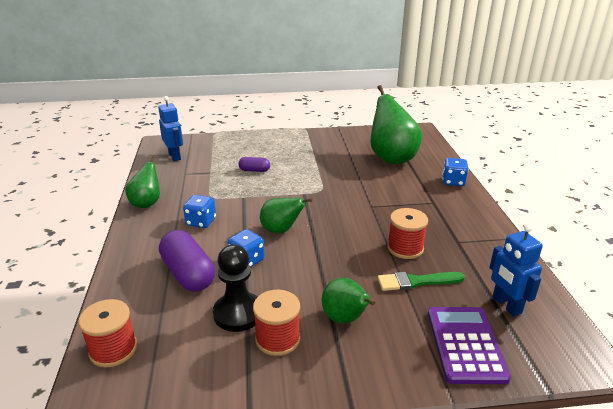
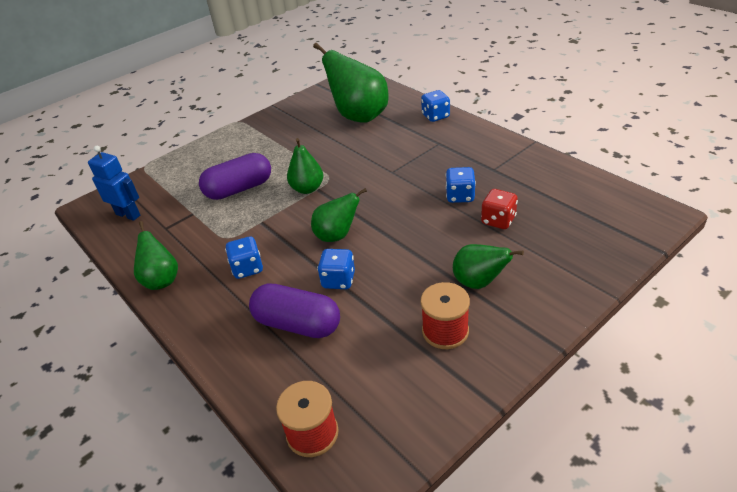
camera: 30 degrees left, 10 degrees up
(238, 313) = (387, 331): black pawn -> none
(254, 170) = (239, 189): purple capsule -> purple capsule, size x1.90
(298, 190) = (307, 189): none -> green pear
(405, 248) = (460, 196): red spool -> blue dice
(416, 282) = (498, 220): green brush -> red dice
(465, 344) = (582, 250): purple calculator -> none
(506, 305) = (578, 203): blue robot -> none

